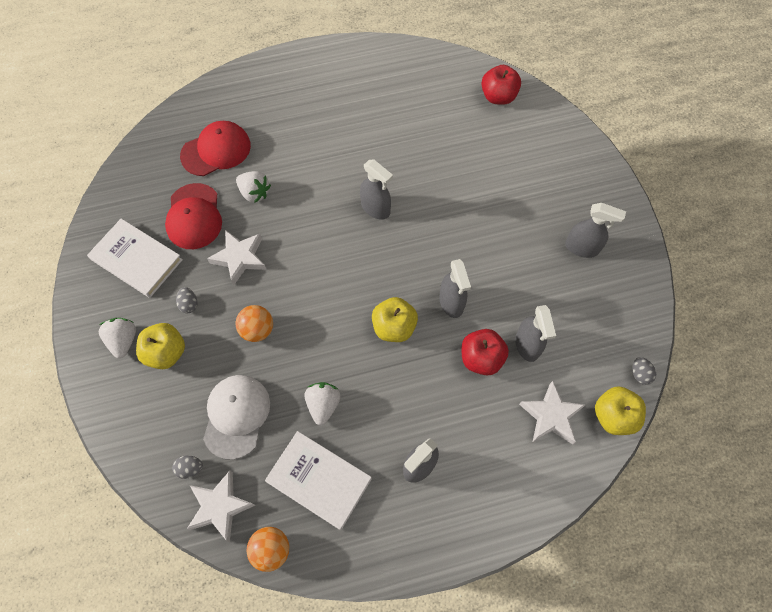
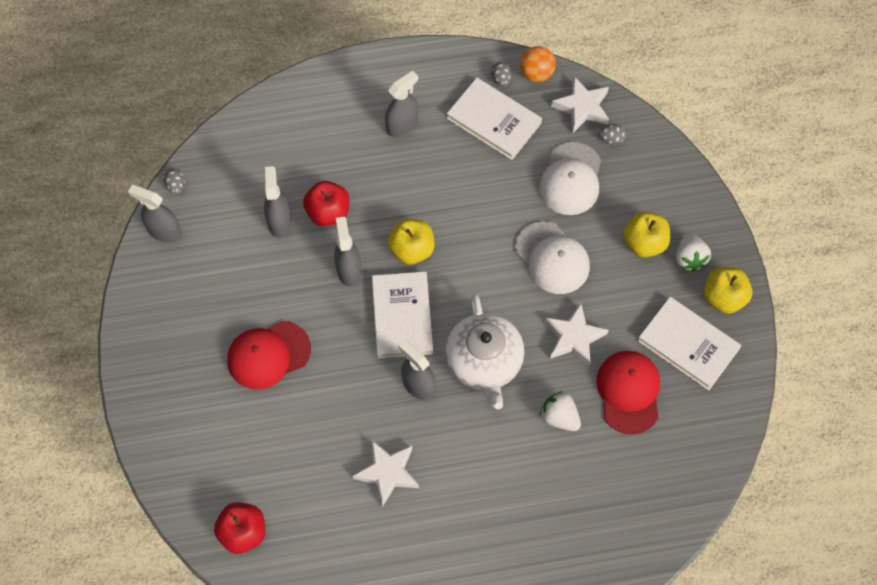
camera: 175 degrees left, 0 degrees up
(189, 304) = (625, 290): grey egg -> grey egg (500, 79)
(216, 150) = (609, 480): red cap -> red cap (268, 355)
(257, 330) = (552, 258): orange ball -> white cap
(319, 231) = (484, 362): none -> white teapot
(323, 405) = (487, 182): white strawberry -> none
(396, 264) = (402, 316): none -> white book
(551, 416) = (272, 156): white star -> white star (387, 473)
(582, 248) = (194, 318): grey spray bottle -> grey spray bottle (164, 231)
(613, 416) = (213, 151): yellow apple -> yellow apple (723, 297)

